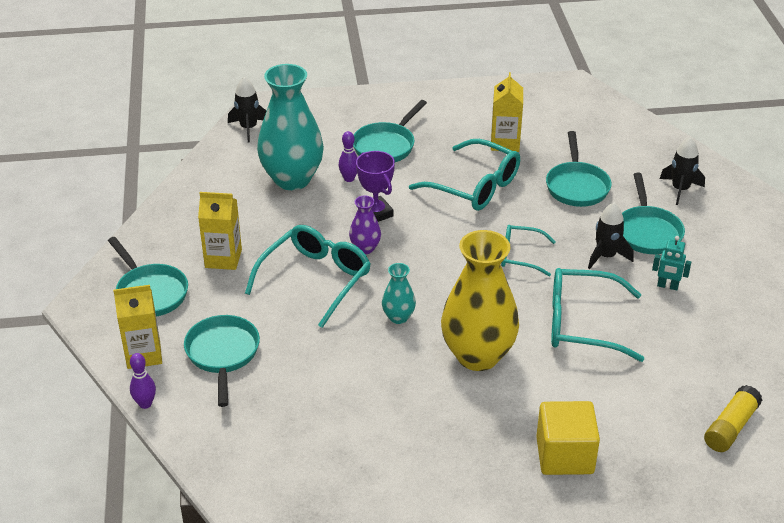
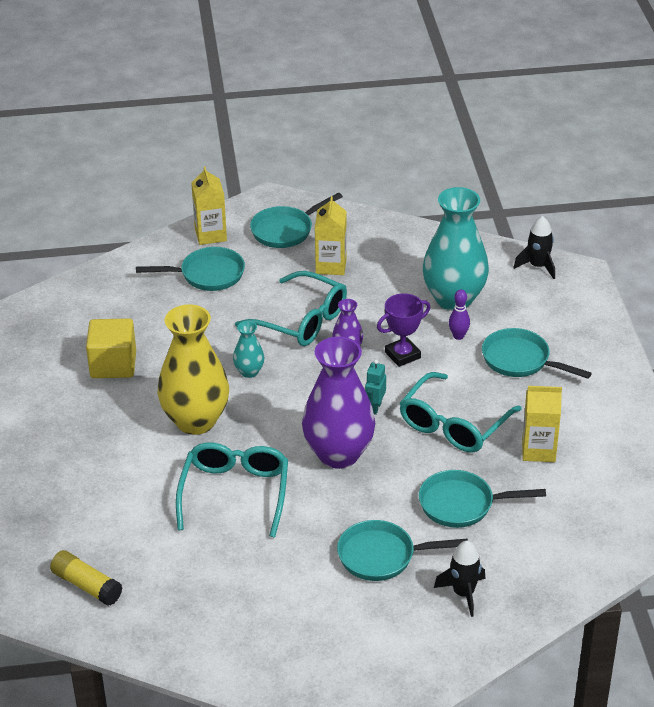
camera: 90 degrees right, 0 degrees up
(145, 404) = (155, 241): purple bowling pin -> none
(520, 256) = (338, 454): turquoise glasses -> purple vase
(564, 455) = (69, 470): yellow cube -> yellow cube (113, 365)
(606, 256) = (339, 519): black rocket -> none
(667, 286) = (290, 563): turquoise robot -> turquoise robot (375, 407)

